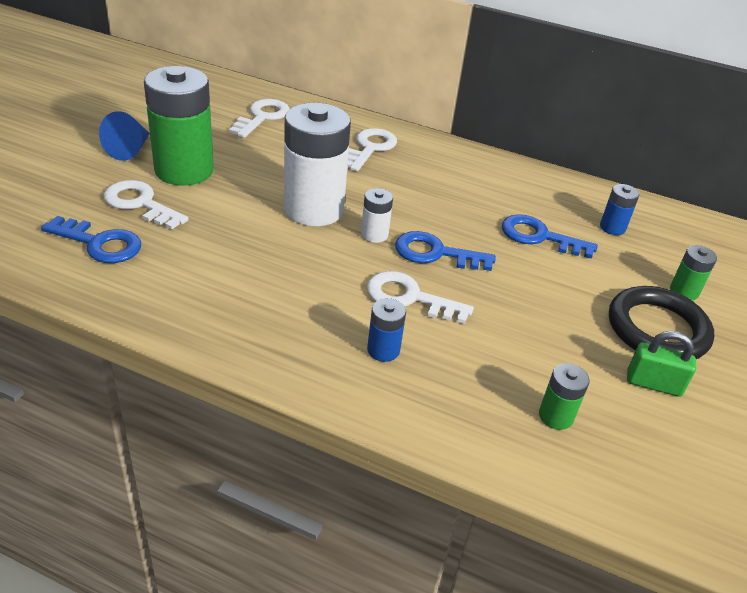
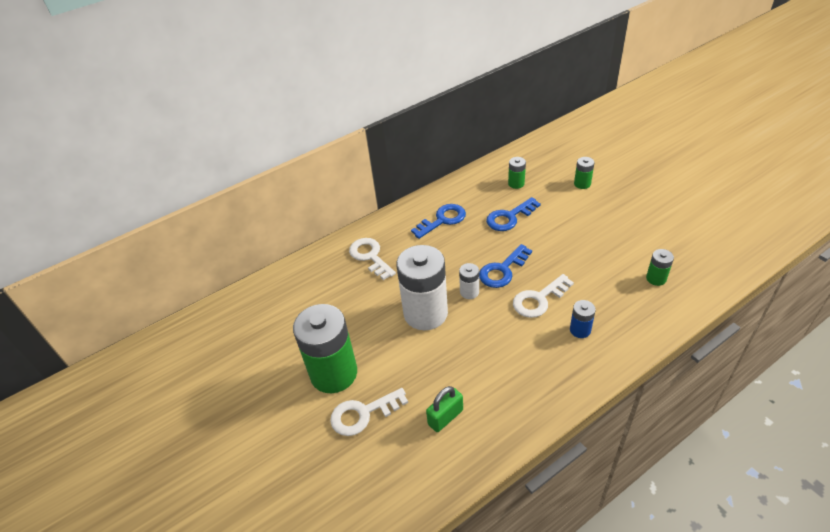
camera: 50 degrees left, 5 degrees up
(100, 243) = (401, 453): blue key -> blue key (442, 220)
(130, 149) = (282, 401): blue cone -> none
(262, 117) = (289, 302): white key -> none
(612, 227) = (516, 183): blue battery -> green battery
(653, 384) = (645, 230): green padlock -> green padlock (445, 417)
(657, 329) = (607, 209): black ring -> none

